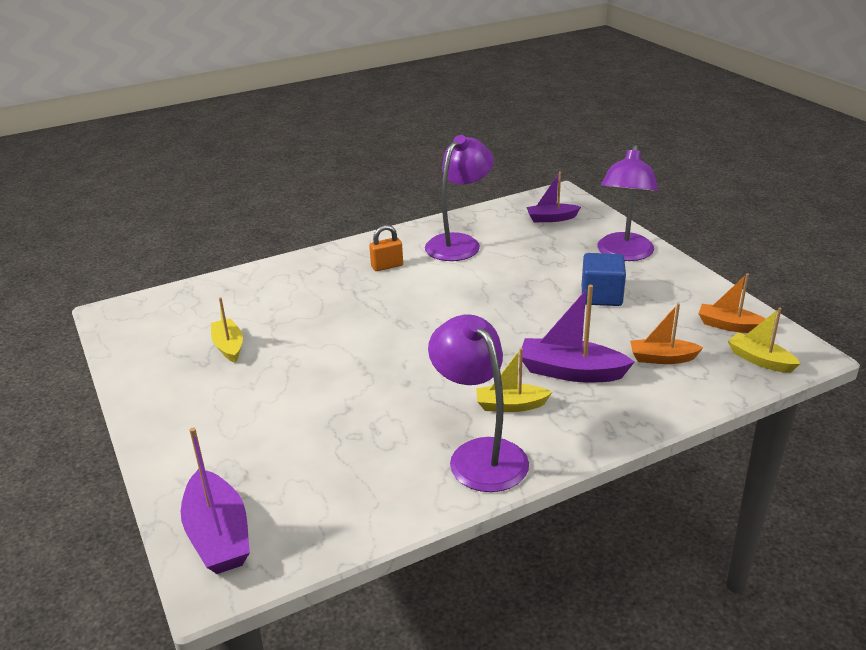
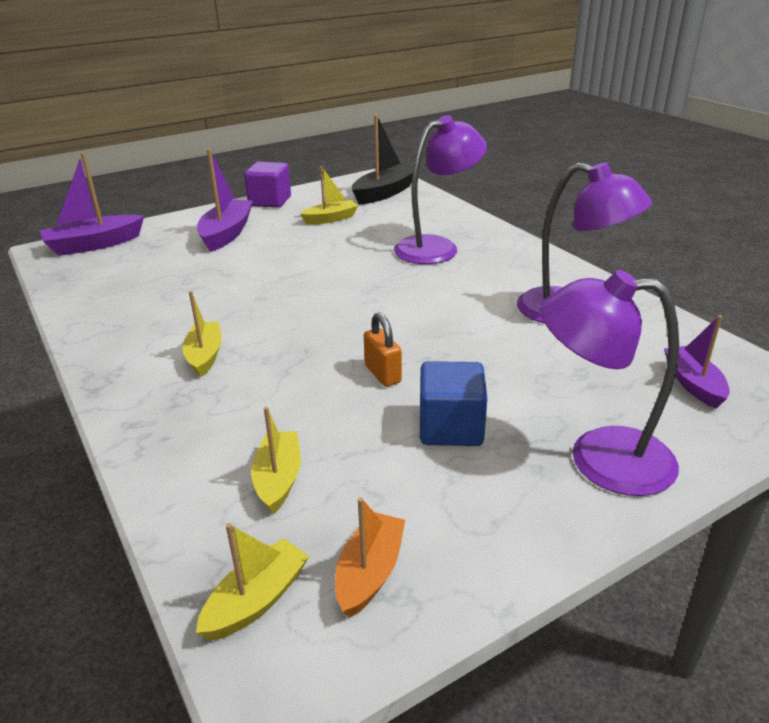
camera: 85 degrees right, 0 degrees up
(145, 393) = (270, 201): none -> purple cube
(171, 313) = (384, 193): none -> black boat
(387, 266) = (492, 271): orange padlock -> orange padlock (383, 374)
(479, 454) = (132, 340): purple lamp -> purple lamp (437, 247)
(570, 372) = (260, 396): purple boat -> purple boat (227, 234)
(662, 358) = (278, 479): orange boat -> yellow boat

